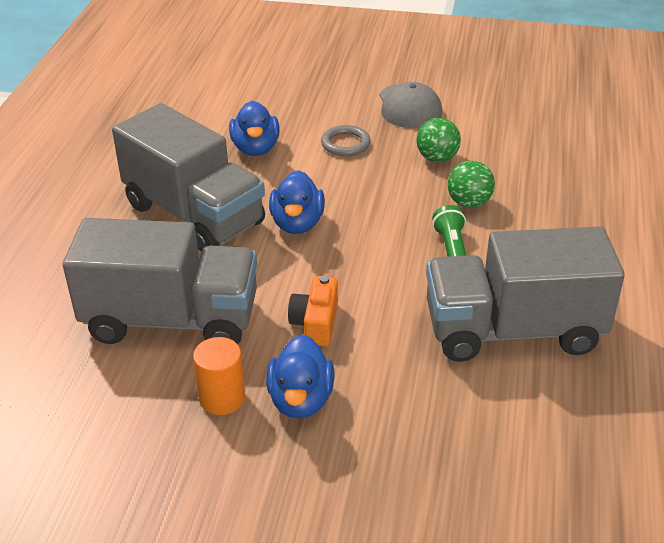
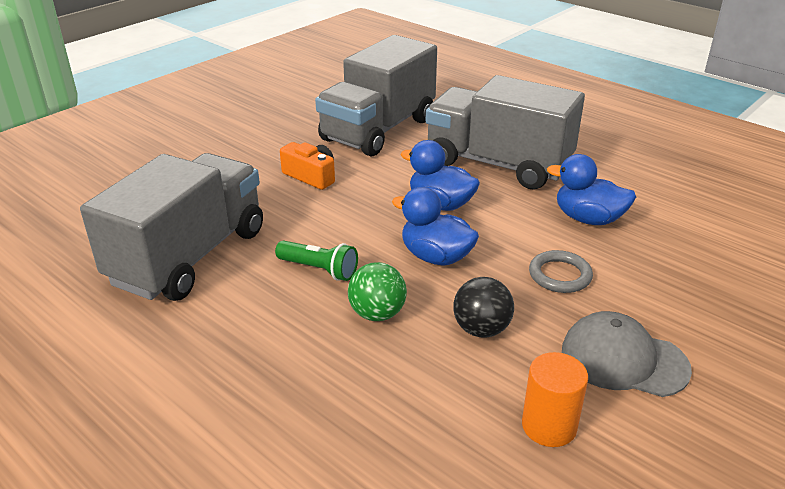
camera: 120 degrees right, 5 degrees down
(194, 215) = (498, 164): grey truck -> grey truck turned 45 degrees clockwise
(222, 398) = (287, 129): orange cylinder -> orange cylinder (549, 426)
(301, 400) = (251, 151): blue duck -> blue duck (436, 257)
(437, 158) = (481, 329): green ball -> black ball

